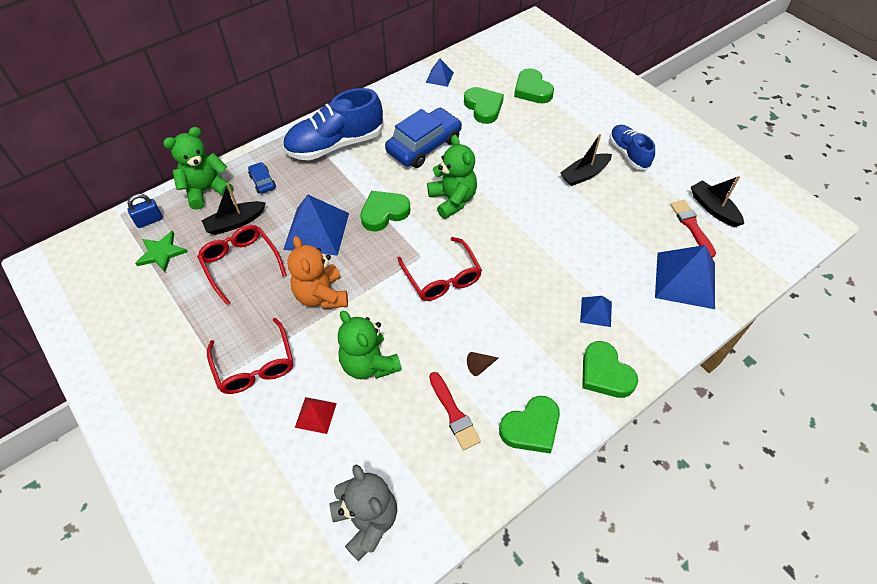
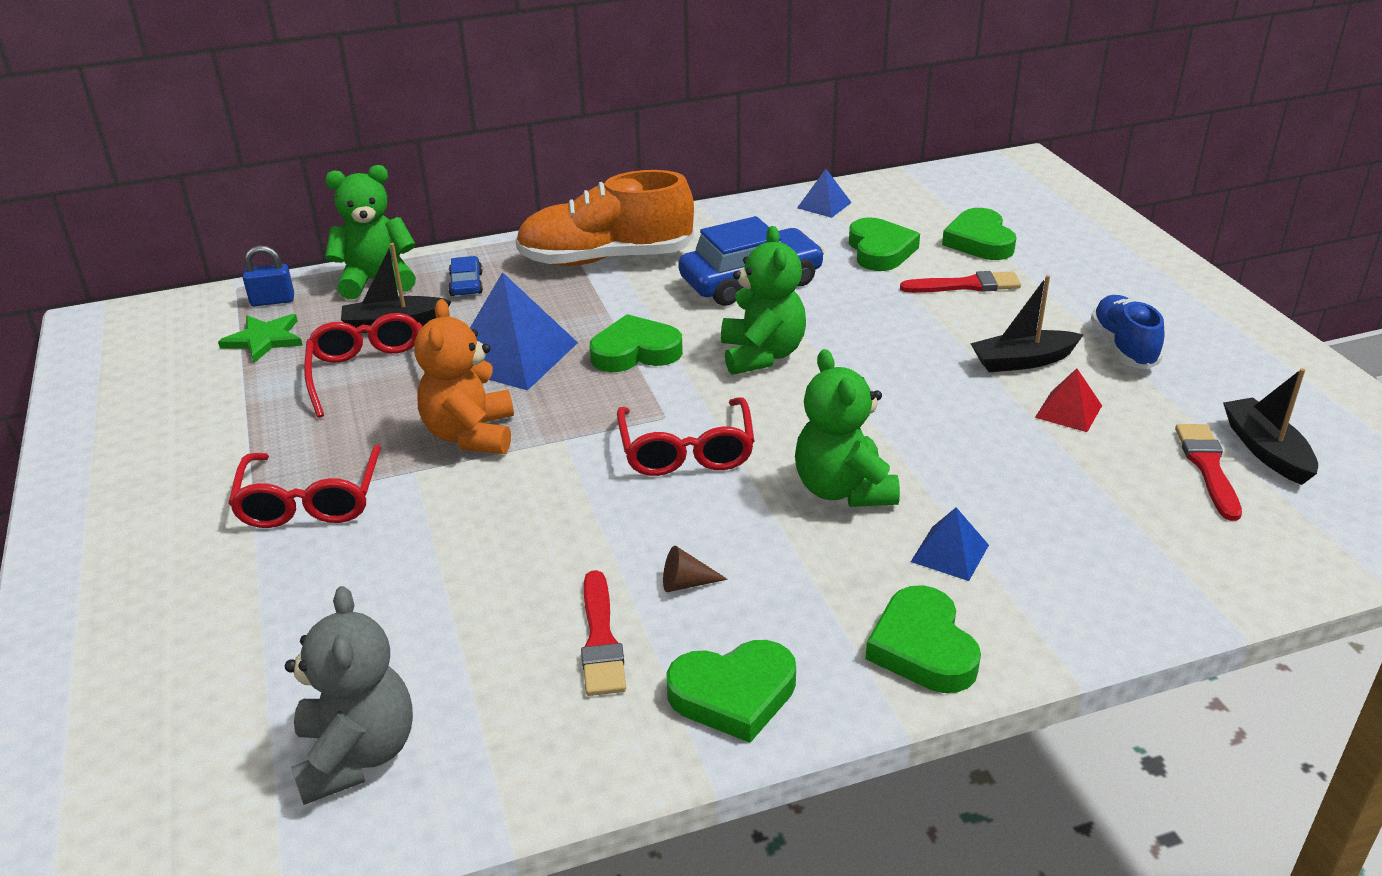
camera: 20 degrees right, 20 degrees down
(315, 415) = (364, 586): red pyramid -> red pyramid (1068, 411)
(335, 144) = (606, 259): blue shoe -> orange shoe
(369, 364) = (494, 538): green teddy bear -> green teddy bear (843, 489)
(537, 125) = (966, 285): none -> red brush
(685, 280) = (1159, 542): blue pyramid -> none

